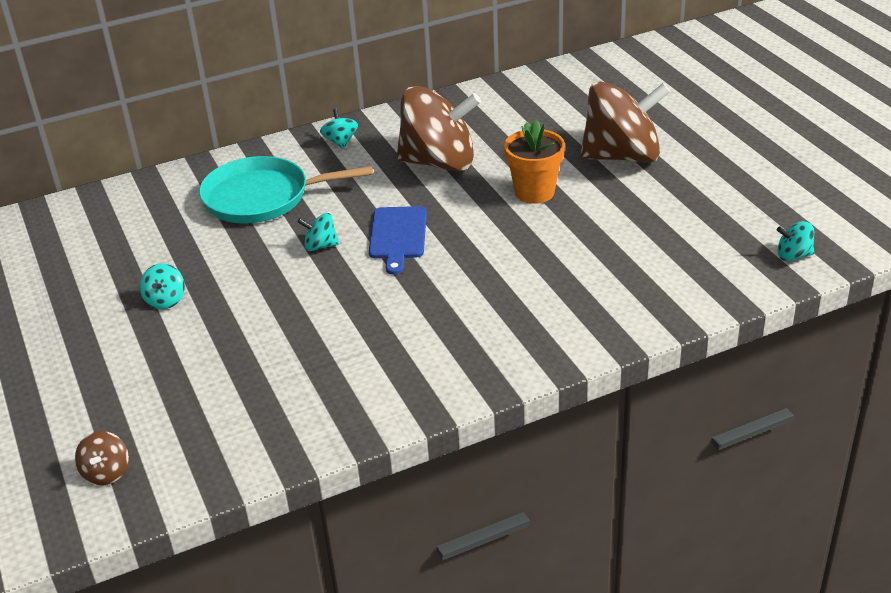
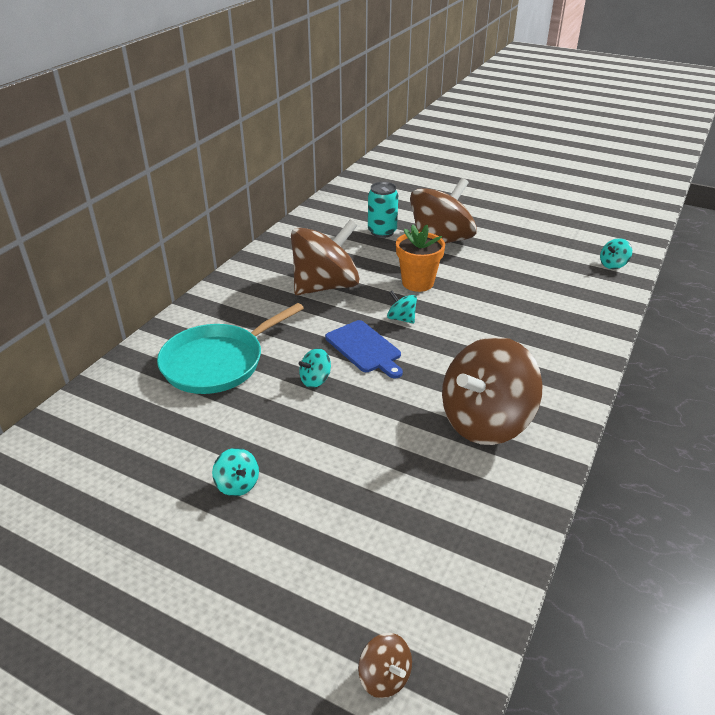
camera: 40 degrees left, 0 degrees up
(340, 142) = (230, 297): turquoise spinning top -> turquoise spinning top (401, 318)
(416, 346) = (485, 421): none -> brown spinning top
(572, 124) = (382, 232): none -> turquoise can

